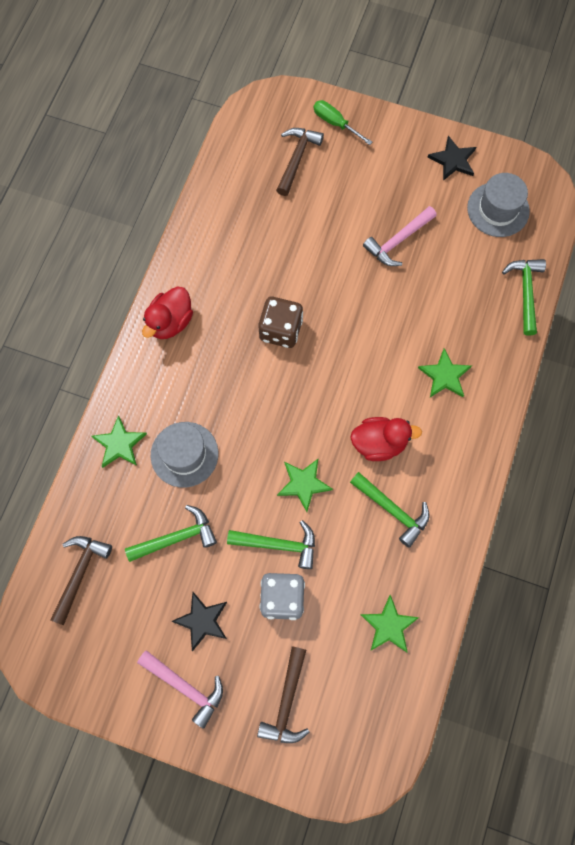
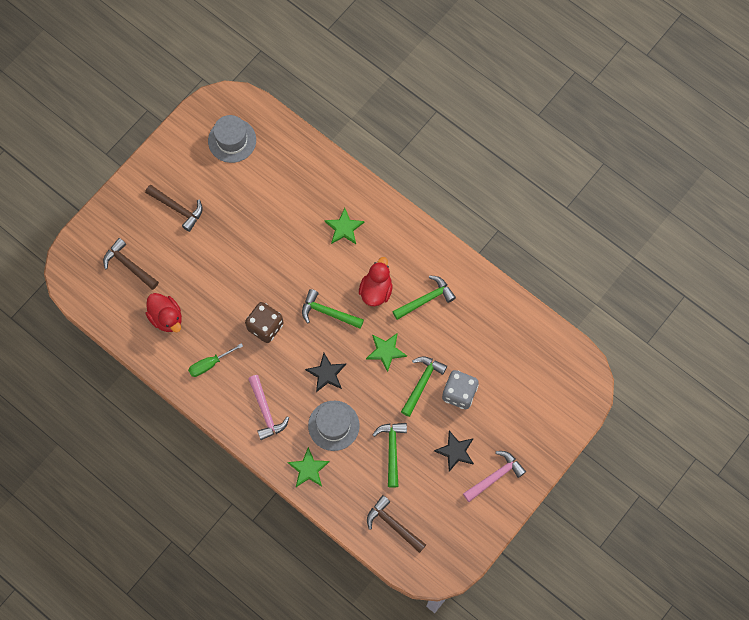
camera: 70 degrees left, 0 degrees up
(170, 322) = (227, 403): red duck -> red duck (166, 317)
(287, 701) = (527, 414): brown hammer -> brown hammer (177, 208)
(335, 123) = (110, 226): green screwdriver -> green screwdriver (209, 364)
(389, 626) = (501, 331): green star -> none
(398, 241) = (228, 218): pink hammer -> pink hammer (265, 411)
(453, 160) = (178, 154): black star -> black star (326, 373)
(525, 292) = (304, 149): green hammer -> green hammer (328, 312)

